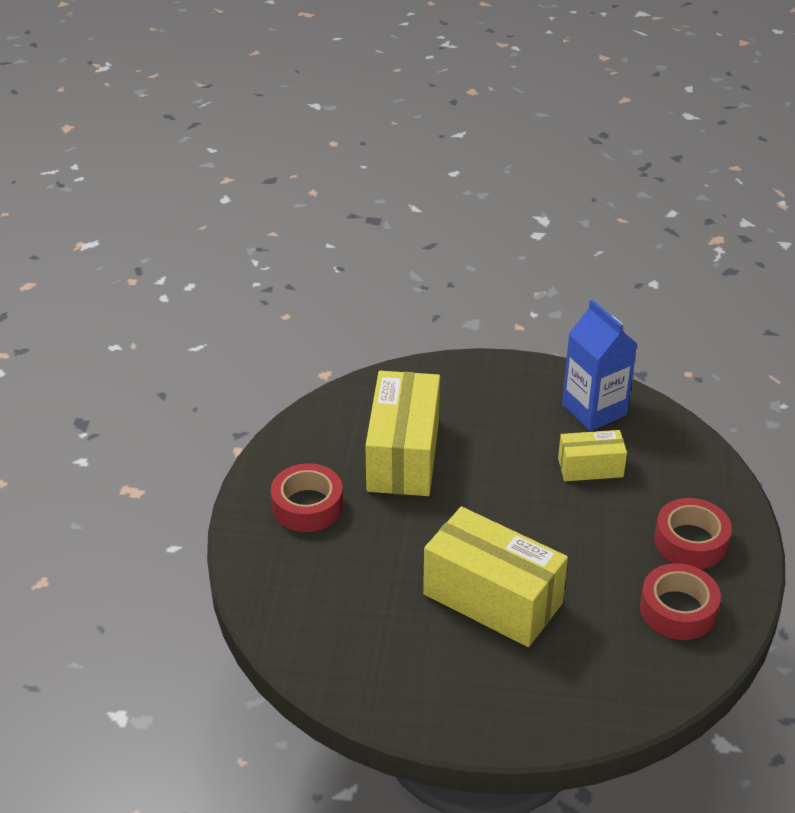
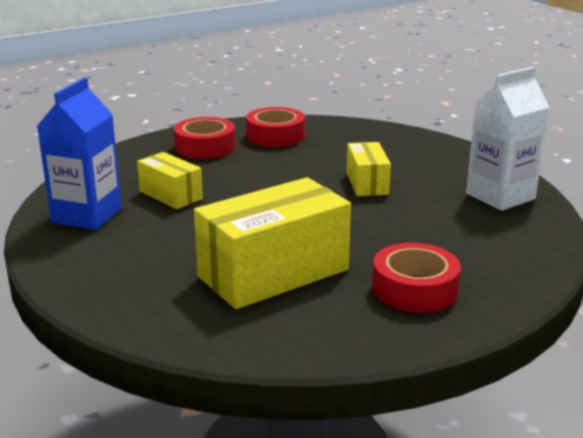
camera: 130 degrees left, 15 degrees down
(372, 669) = (500, 196): none -> white carton
(492, 599) = (367, 183): yellow box -> yellow box, size x0.54

